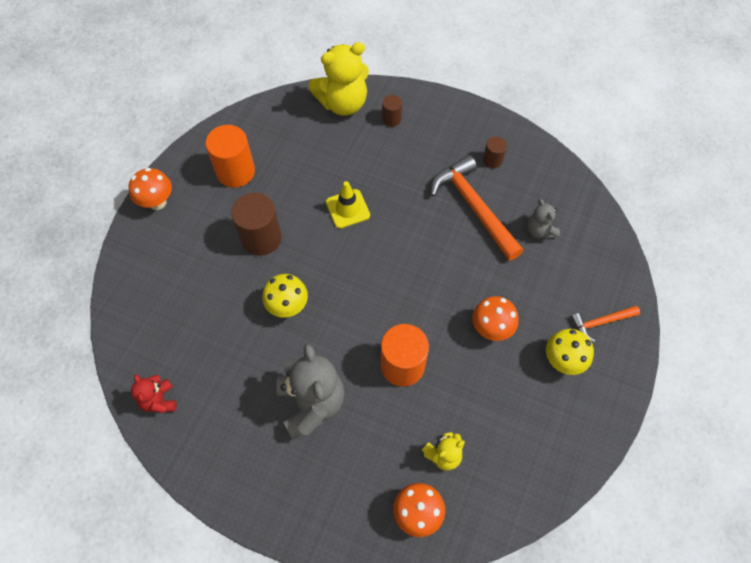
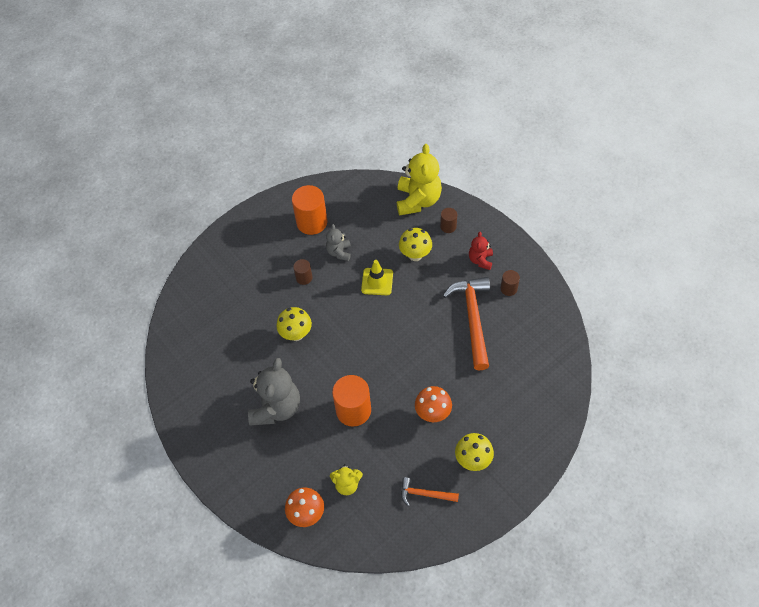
camera: 30 degrees right, 5 degrees down
(157, 202) = (246, 223): orange mushroom -> none
(159, 400) = (179, 360): red teddy bear -> red teddy bear (480, 260)
(261, 238) = (304, 277): brown cylinder -> brown cylinder, size x0.52
(343, 103) = (418, 200): yellow teddy bear -> yellow teddy bear turned 90 degrees counterclockwise
(373, 163) = (415, 255): none -> yellow mushroom
(539, 230) = (513, 357): grey teddy bear -> grey teddy bear (339, 252)
(601, 322) = (520, 446): orange hammer -> orange hammer (425, 494)

